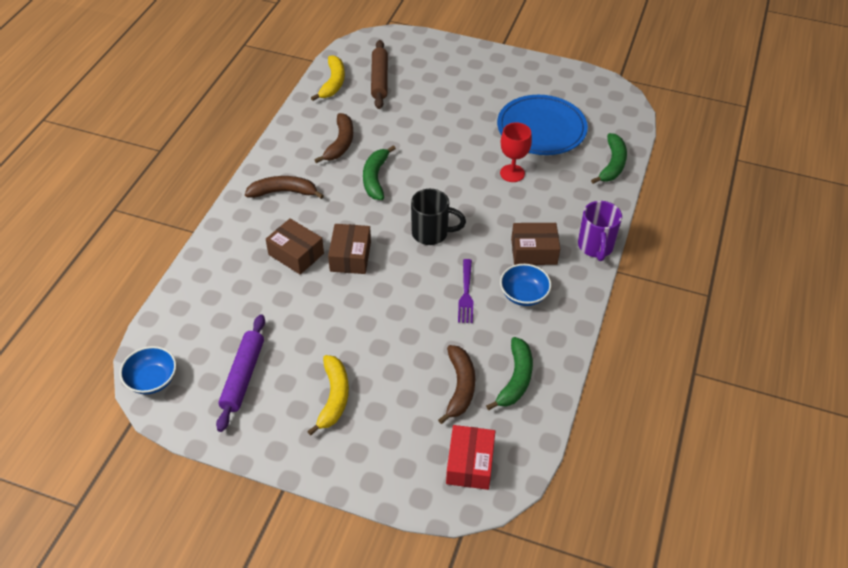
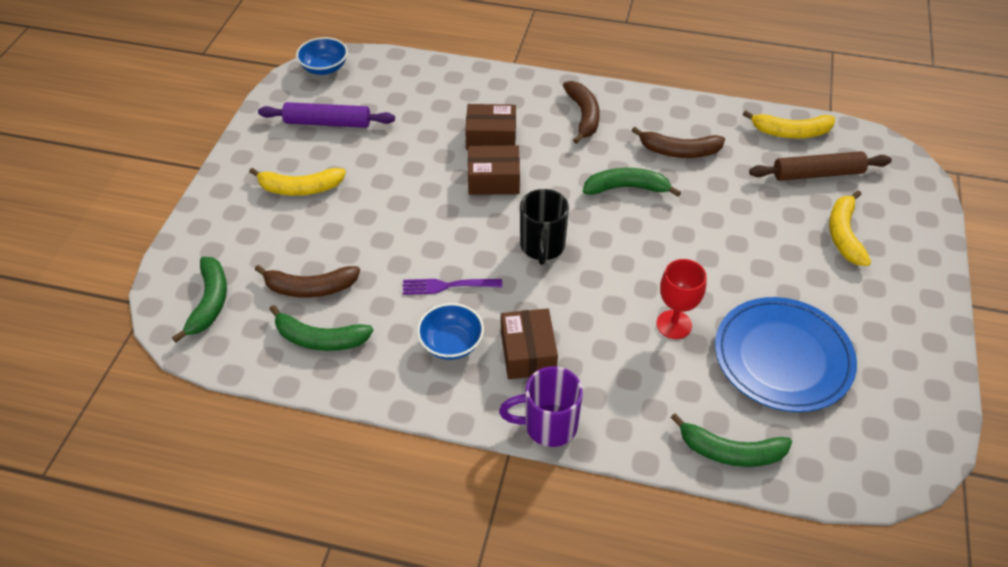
camera: 85 degrees right, 0 degrees up
(296, 254) = (491, 137): brown box -> brown box turned 60 degrees clockwise
(440, 80) = (844, 235): none -> yellow banana
(470, 464) = (210, 302): red box -> green banana

